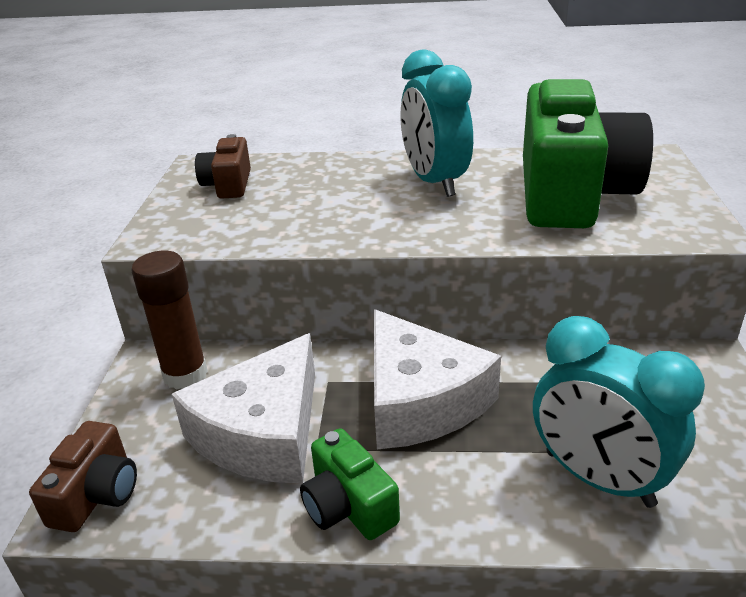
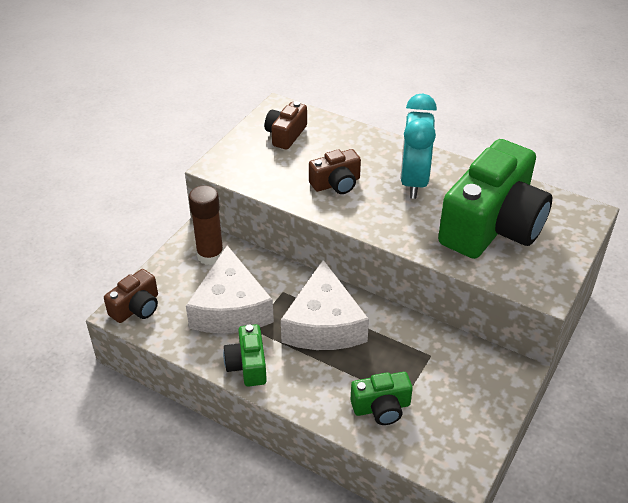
camera: 25 degrees right, 10 degrees up
(263, 432) = (231, 308): white cheese -> white cheese turned 60 degrees counterclockwise
(338, 210) = (336, 183): none -> brown camera
(598, 478) = (381, 407): turquoise clock -> green camera

